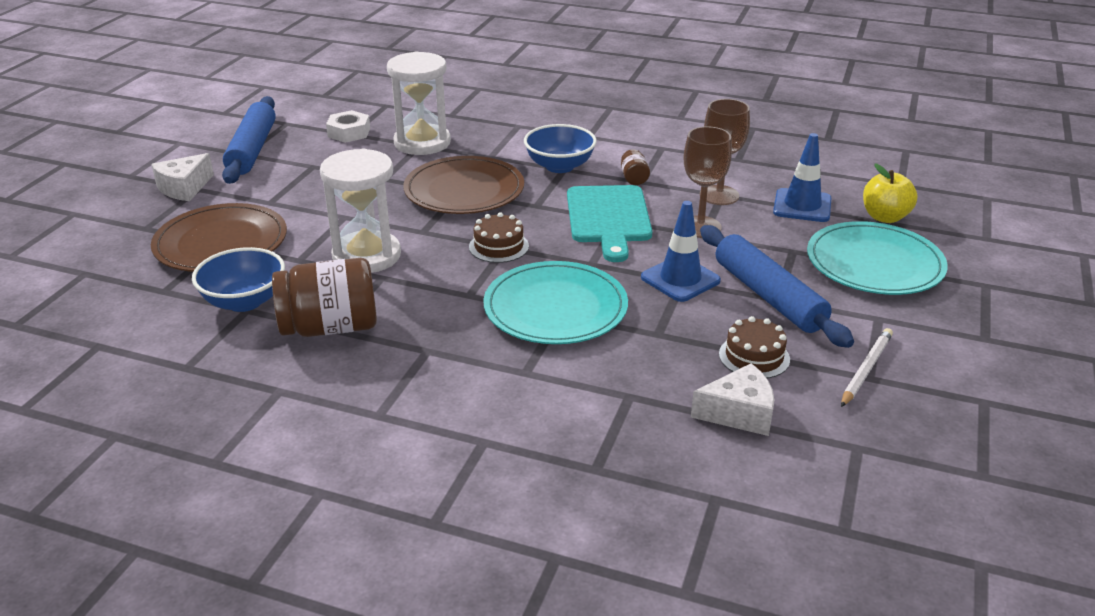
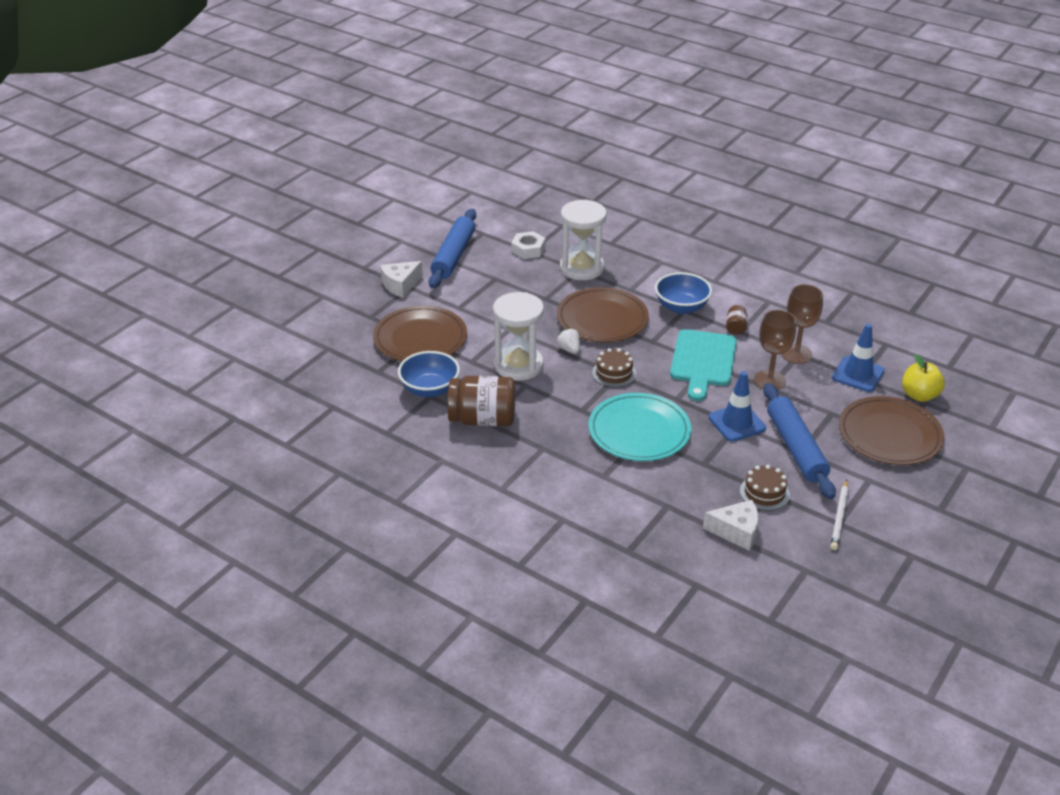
camera: 15 degrees right, 5 degrees up
(431, 228) = (569, 349): none -> white strawberry
(866, 369) = (839, 517): white pencil -> white pencil turned 150 degrees clockwise
(874, 263) = (889, 434): turquoise plate -> brown plate

